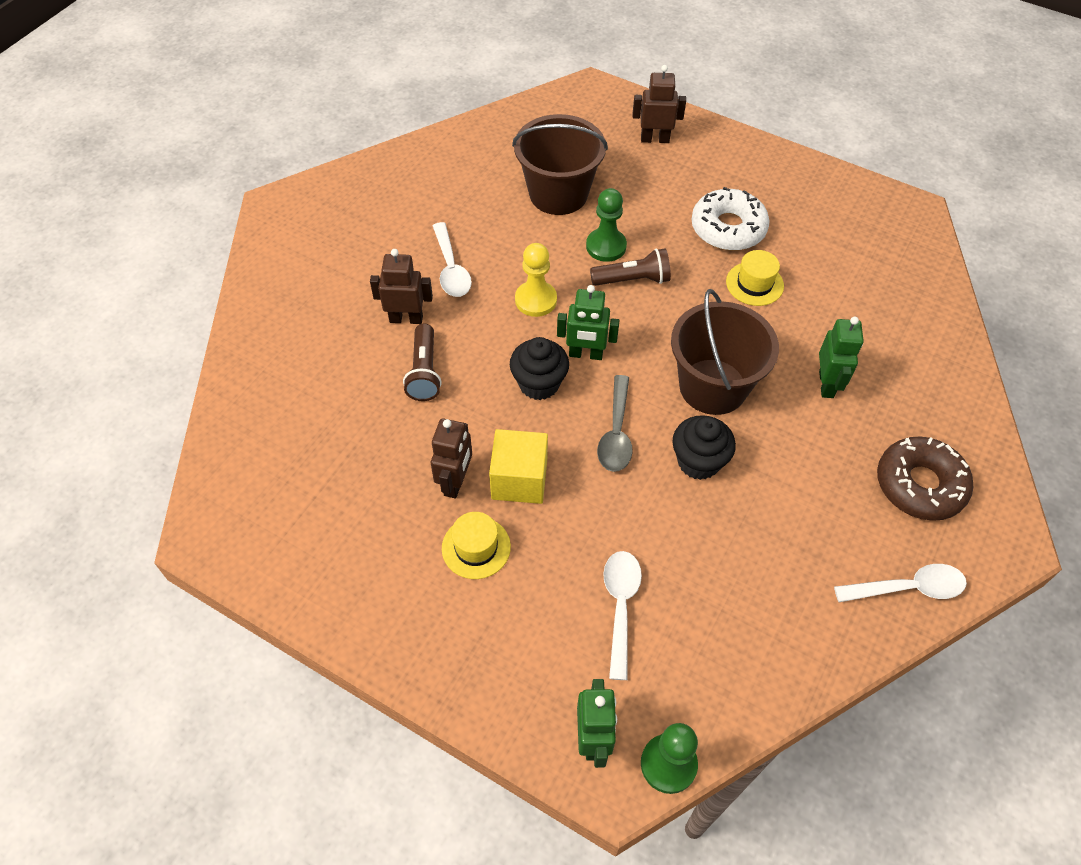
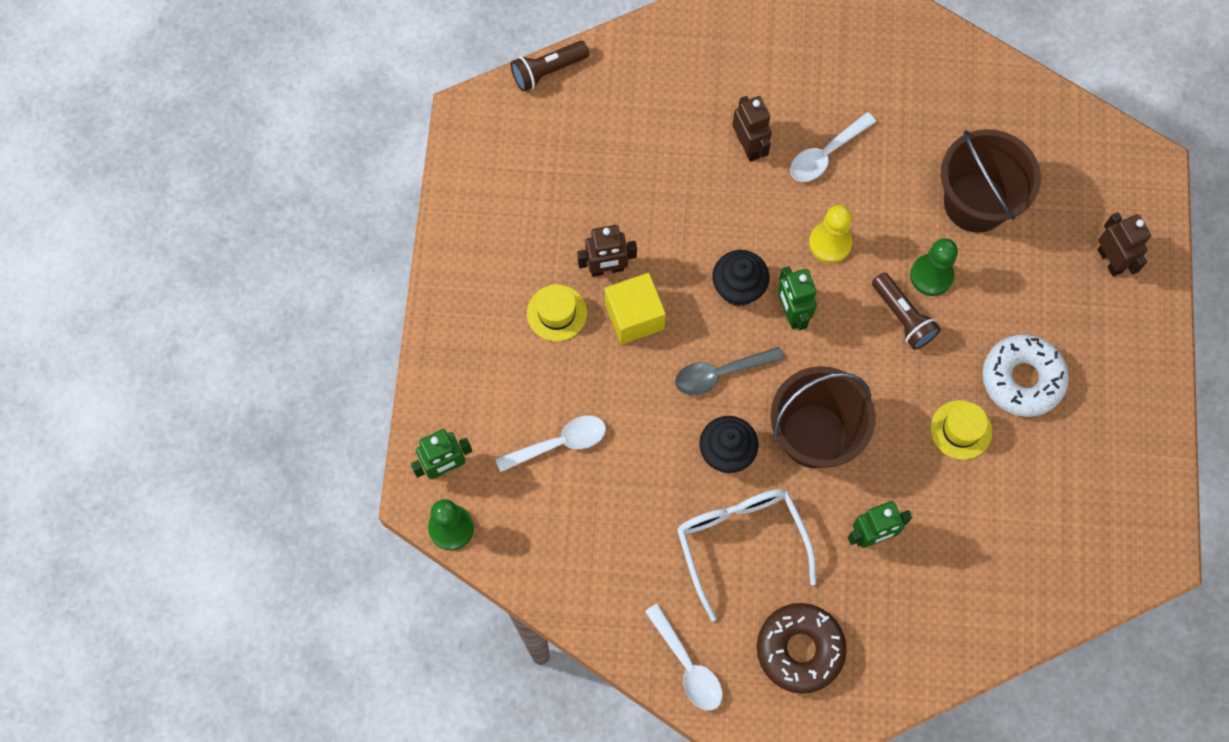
camera: 65 degrees right, 15 degrees up
(424, 372) = (700, 190): brown flashlight -> brown flashlight (547, 71)
(794, 488) = (740, 542): none -> white glasses

